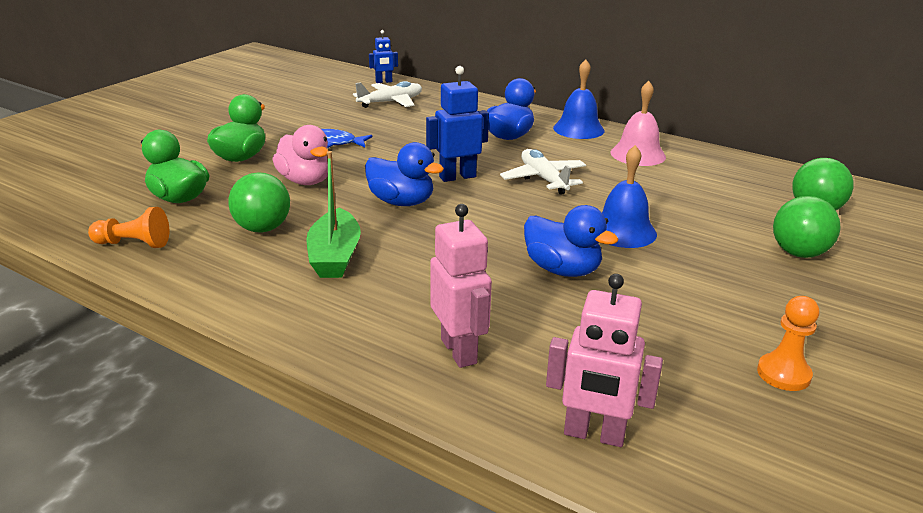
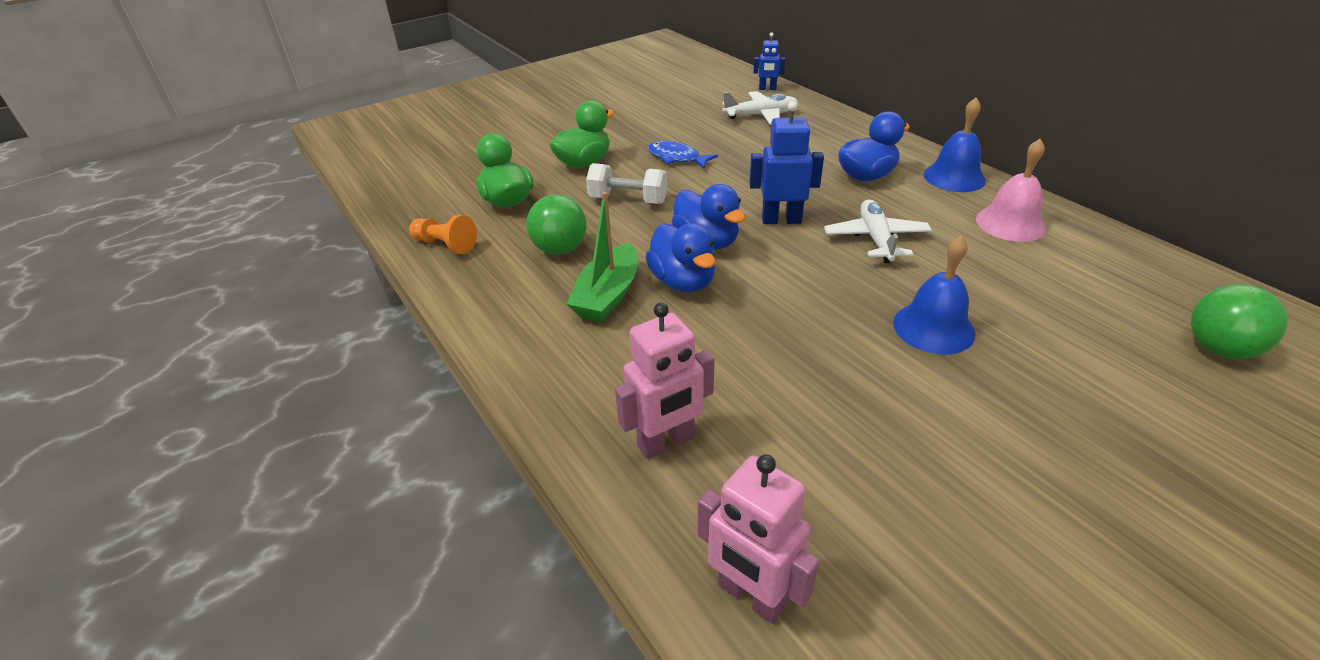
camera: 25 degrees right, 10 degrees up
(306, 181) = (628, 200): pink duck -> white dumbbell
(459, 351) = (666, 442): pink robot -> pink robot turned 60 degrees clockwise
(562, 270) = (833, 365): blue duck -> blue duck (683, 282)
(783, 374) = (1035, 587): orange pawn -> none
(798, 253) = (1157, 410): green ball -> none

